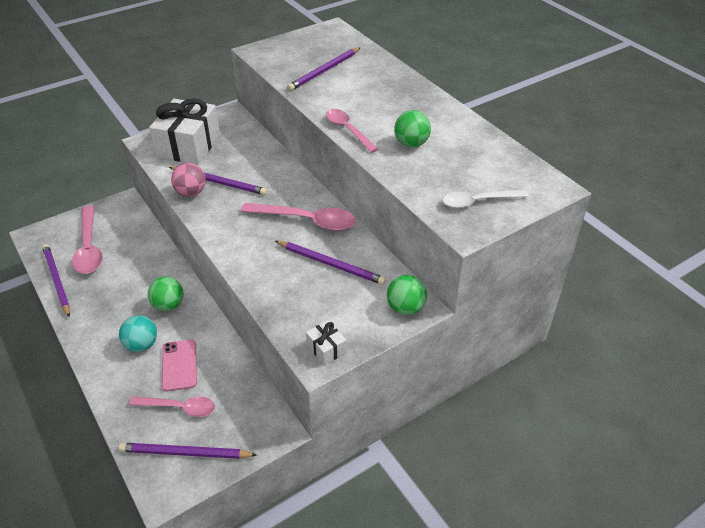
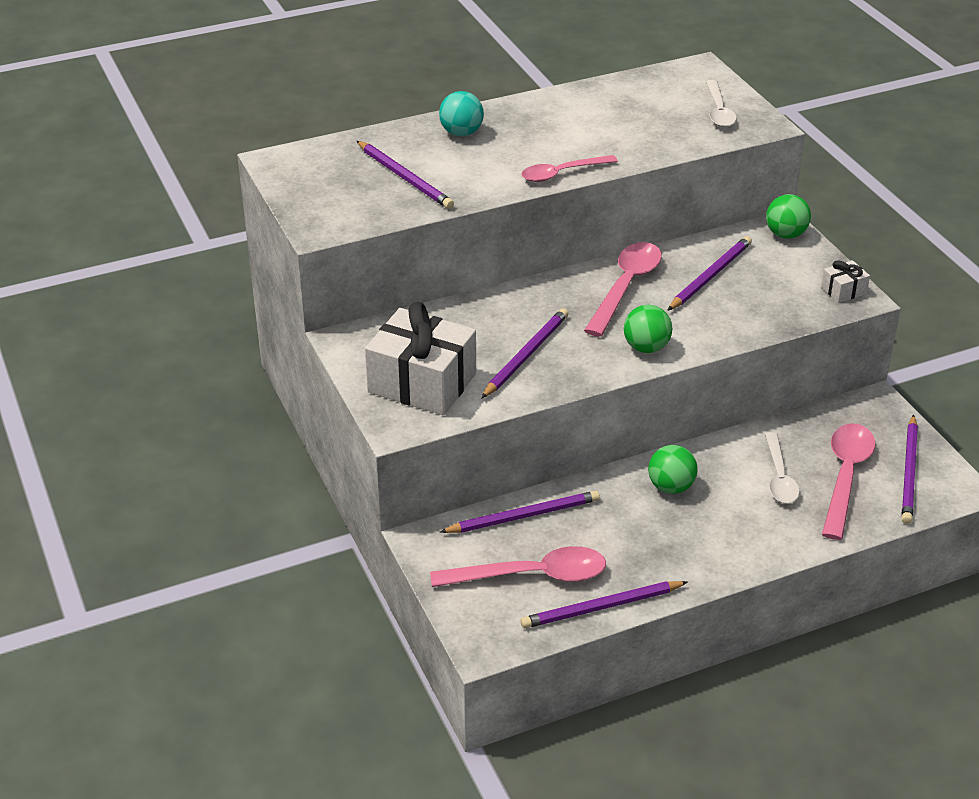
camera: 80 degrees left, 5 degrees down
(142, 239) = (523, 516): none -> purple pencil
(142, 345) = (742, 511): turquoise ball -> turquoise ball (461, 133)
(179, 365) = (779, 477): pink phone -> white spoon
(179, 407) = (845, 477): pink spoon -> pink spoon, size x1.51
(191, 192) = (544, 381): pink ball -> none
(411, 144) = (602, 135): green ball -> green ball (646, 348)

